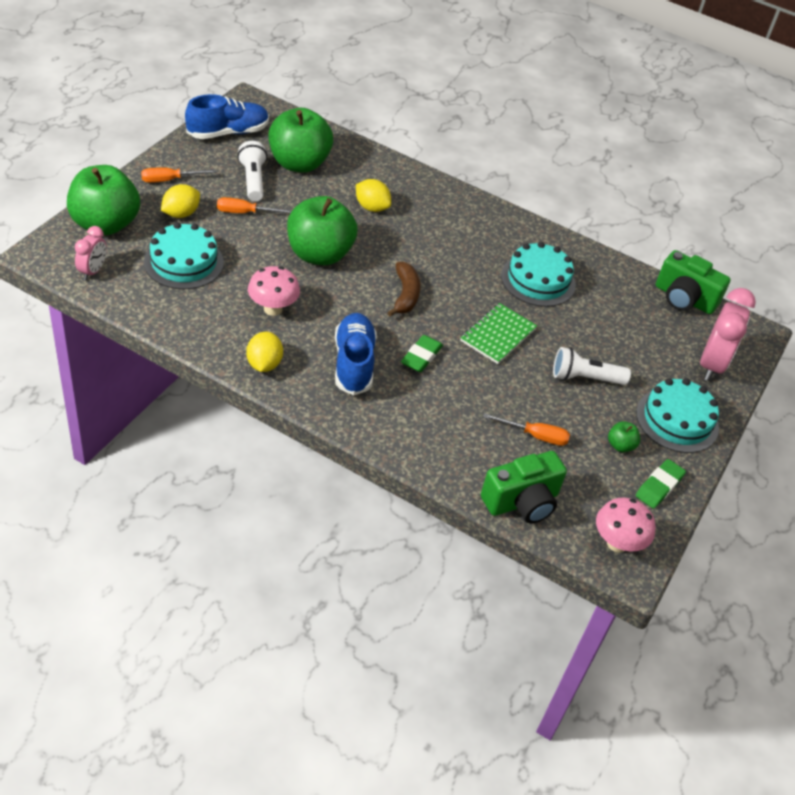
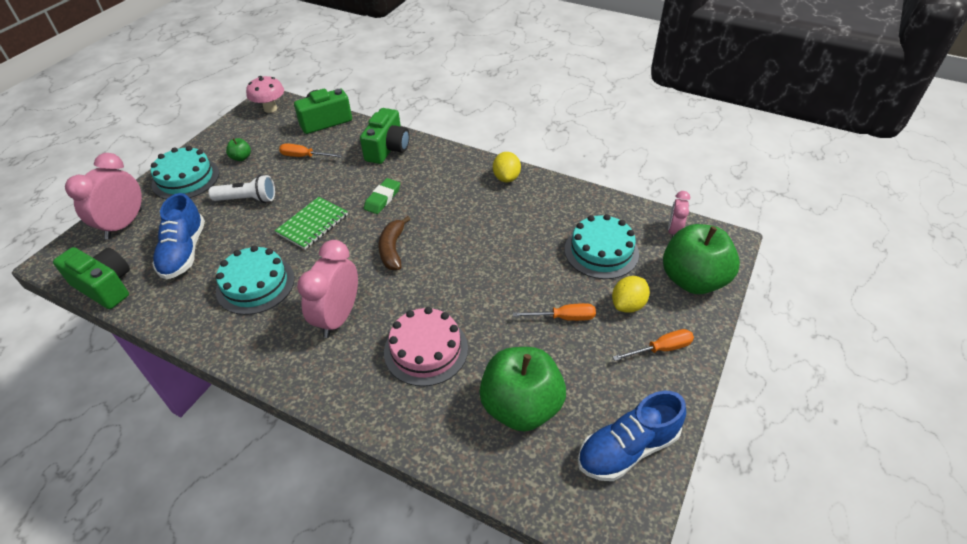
camera: 175 degrees left, 0 degrees up
(253, 180) = (569, 366): white flashlight -> none
(273, 309) = (509, 220): pink mushroom -> none
(319, 254) = (477, 279): green apple -> none
(353, 363) = (437, 187): blue shoe -> blue shoe (184, 252)
(371, 207) = (426, 350): yellow lemon -> pink cake
(421, 433) = (387, 149): none -> green camera
(451, 241) = (338, 317): none -> pink clock
(659, 486) = (225, 138): green eraser -> none

